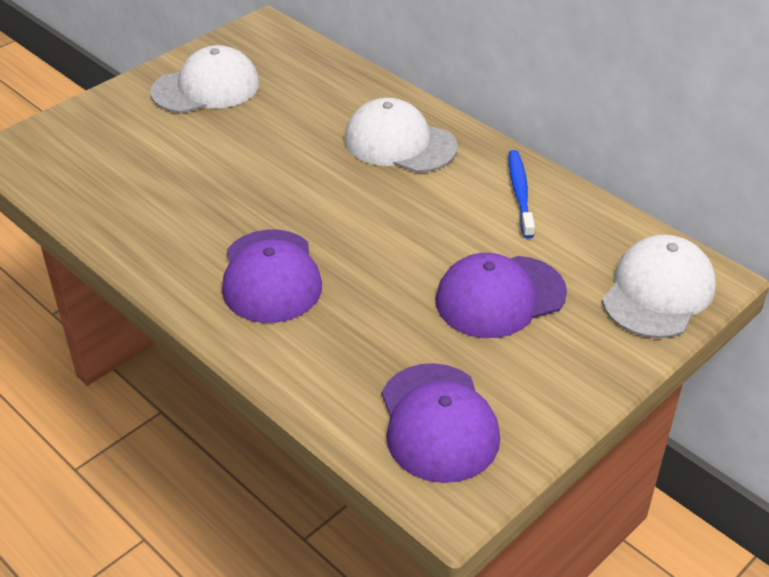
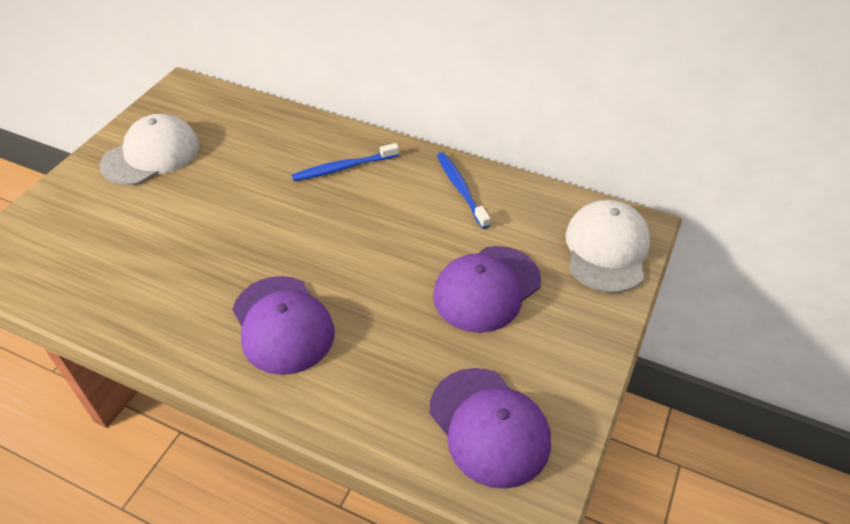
camera: 20 degrees left, 5 degrees up
(399, 143) = (343, 168): white cap -> blue toothbrush

